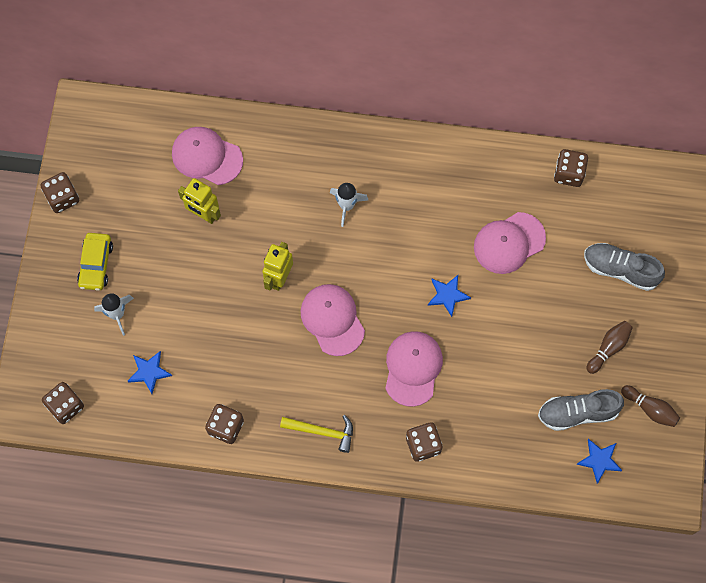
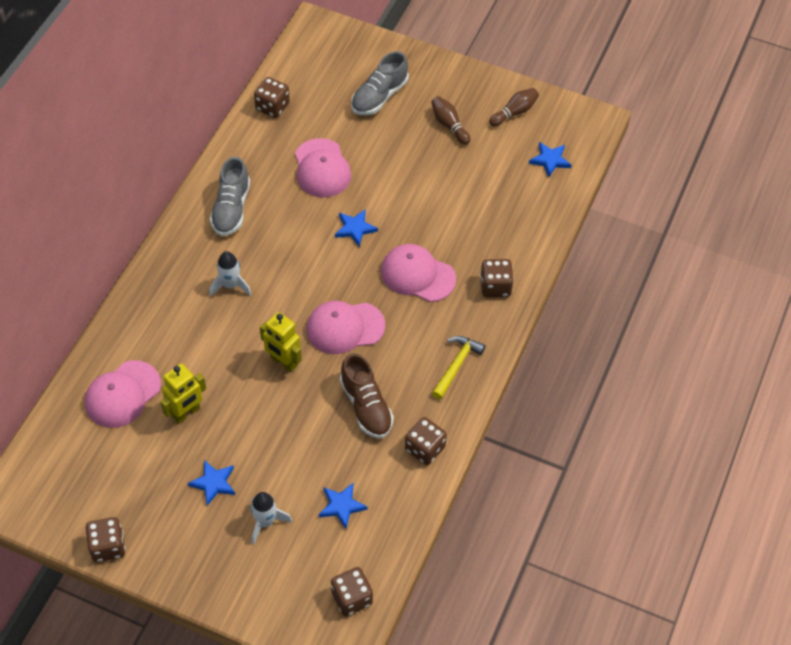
camera: 75 degrees left, 15 degrees down
(96, 264) = (200, 530): yellow car -> none
(142, 260) = (213, 483): none -> blue star
(254, 363) = (366, 406): none -> brown shoe
(577, 413) = (501, 163): grey shoe -> grey shoe (231, 208)

